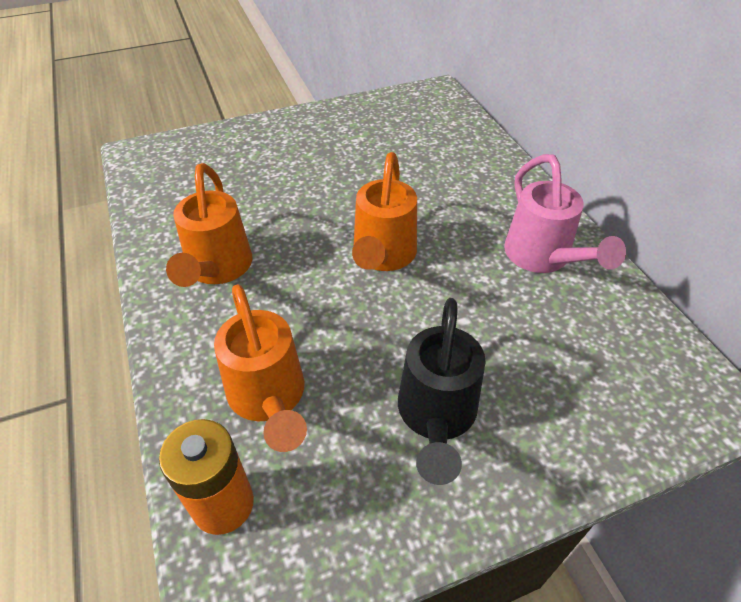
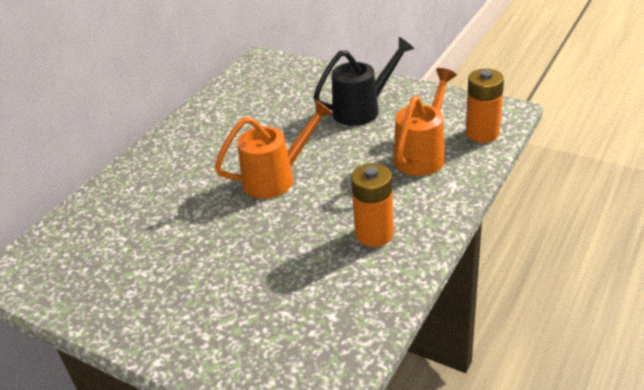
camera: 125 degrees left, 10 degrees down
(217, 269) = (374, 234): orange watering can -> orange battery
(542, 258) = (211, 128): pink watering can -> none

